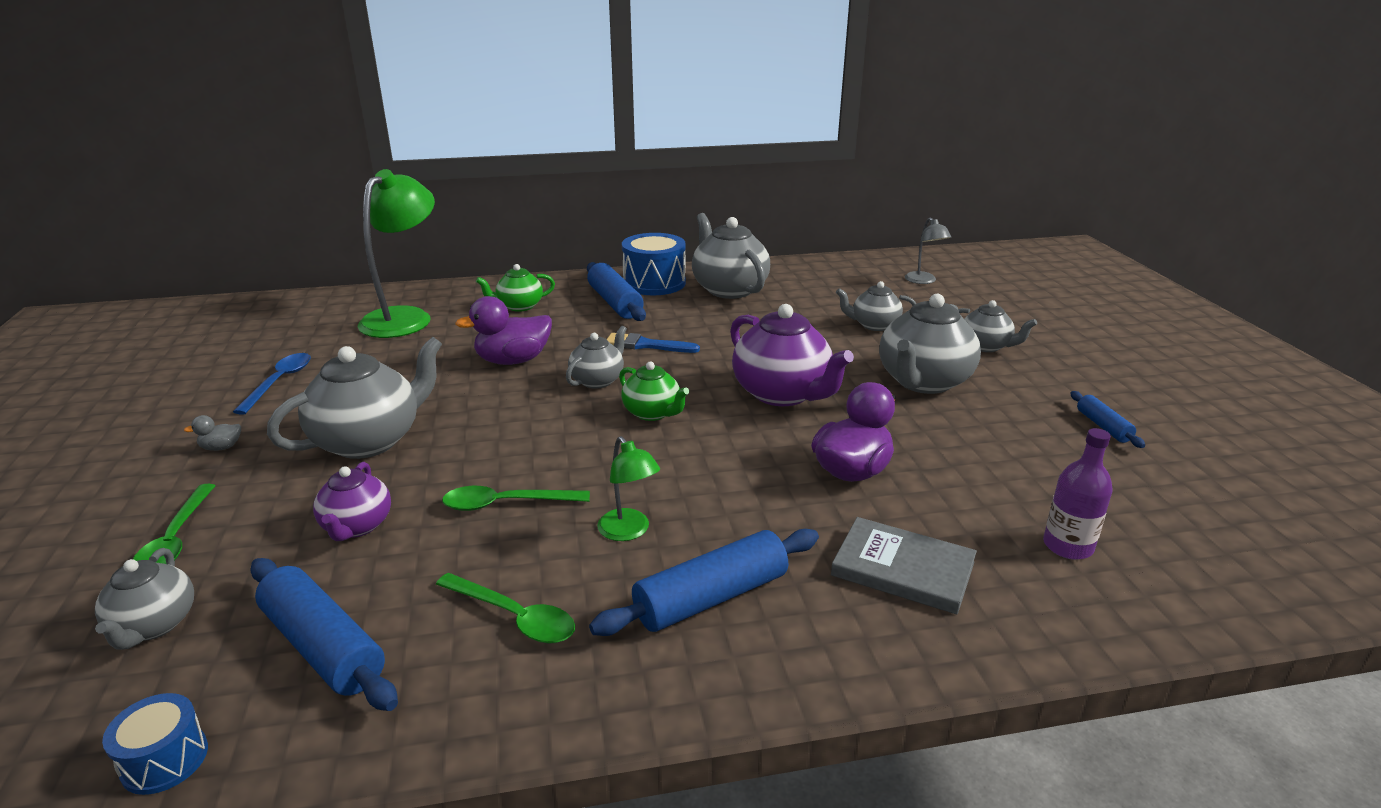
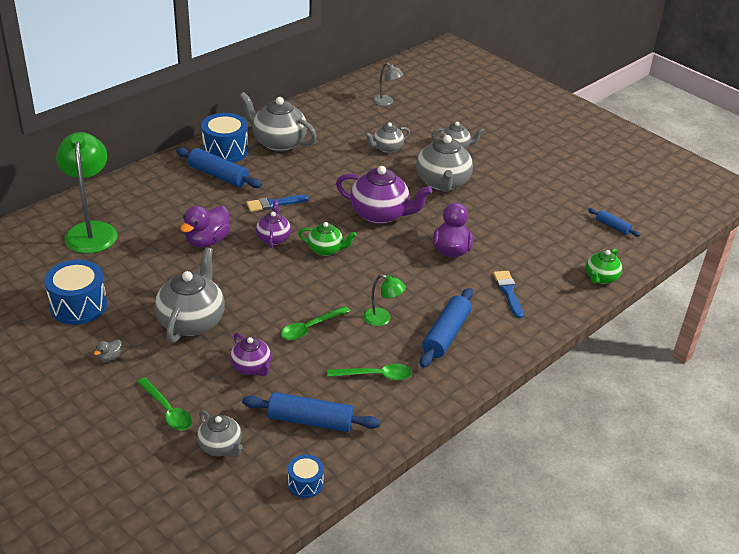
camera: 35 degrees left, 10 degrees up
(279, 382) = (78, 306): blue spoon -> blue drum
(519, 306) = (158, 197): green teapot -> green teapot (601, 278)
(598, 380) = (273, 238): grey teapot -> purple teapot
(903, 569) = (508, 292): grey book -> blue brush
(1067, 546) = (561, 257): purple bottle -> none
(1103, 426) = (539, 185): blue rolling pin -> blue rolling pin (612, 226)

